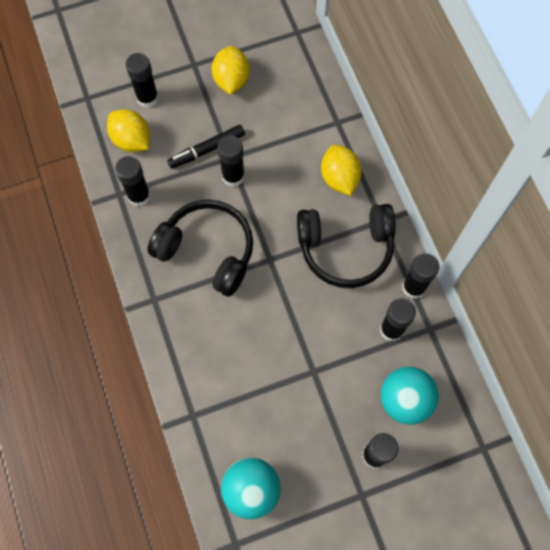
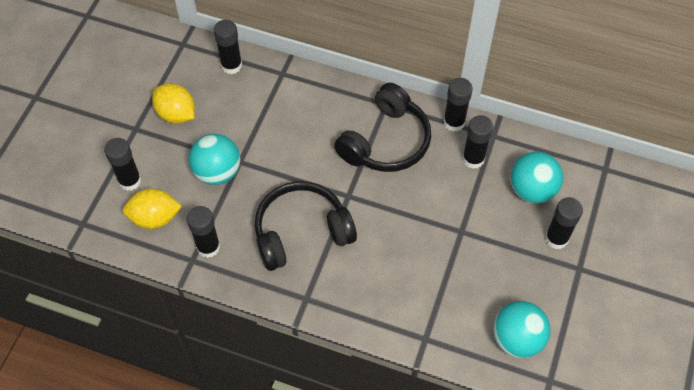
camera: 50 degrees left, 10 degrees down
(207, 150) = (217, 172): black marker -> turquoise ball
(233, 176) = (257, 170): black glue stick -> black glue stick (231, 65)
(339, 178) = (327, 105): yellow lemon -> none

